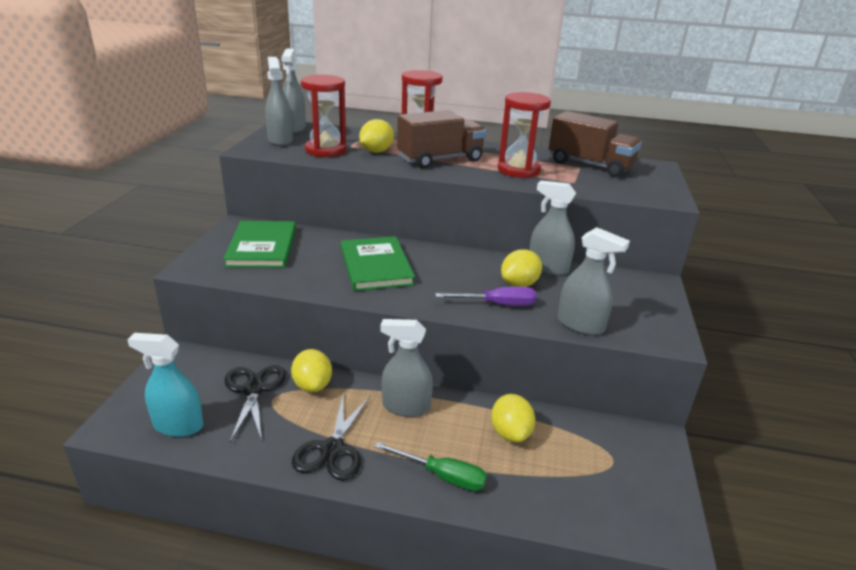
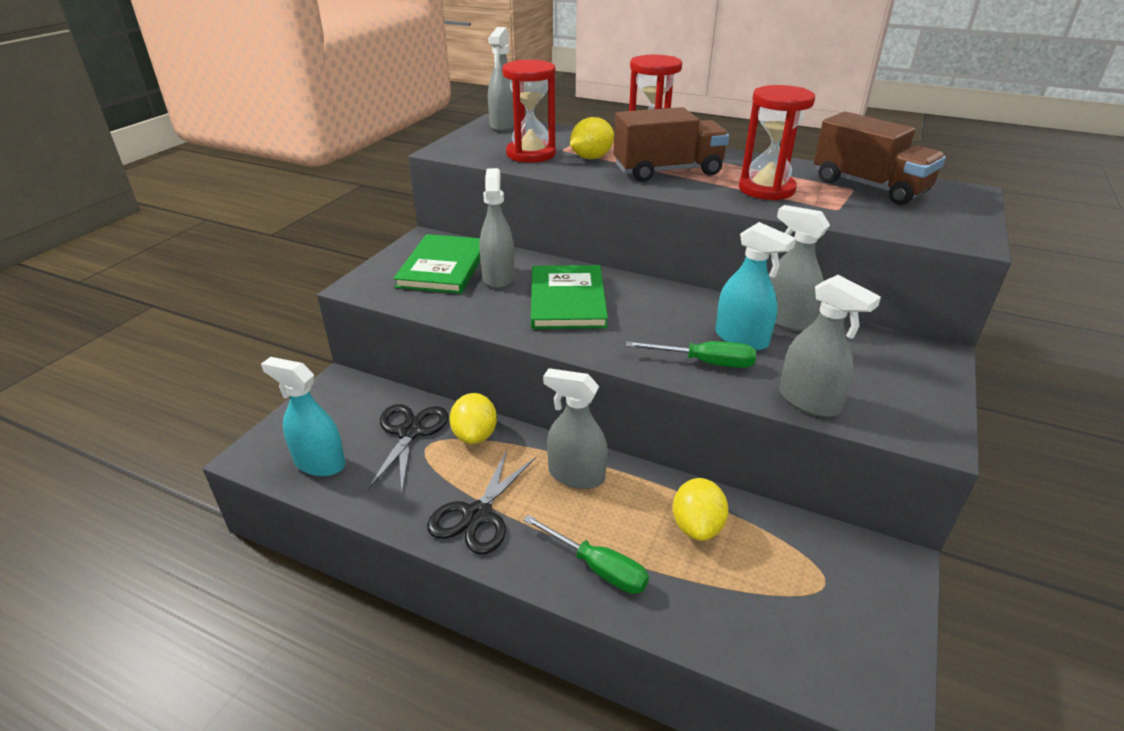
camera: 15 degrees right, 5 degrees up
(280, 140) = (482, 140): grey spray bottle -> grey spray bottle (498, 277)
(497, 304) = (705, 362): purple screwdriver -> green screwdriver
(519, 284) = (741, 339): yellow lemon -> turquoise spray bottle

